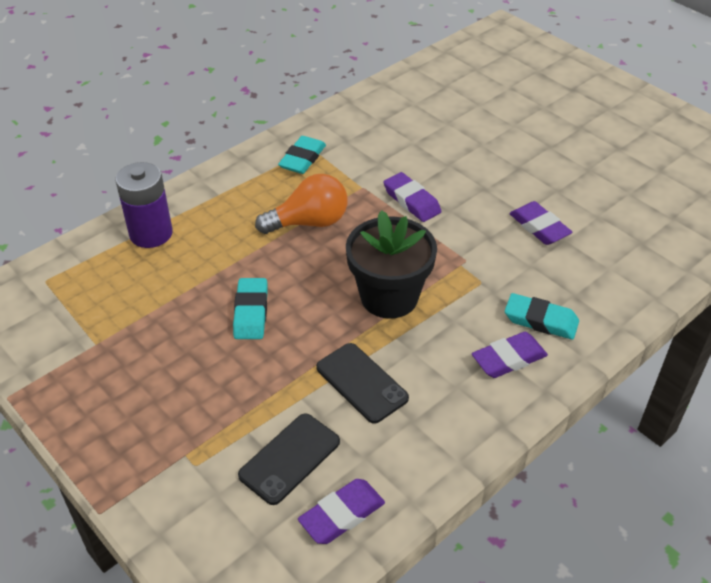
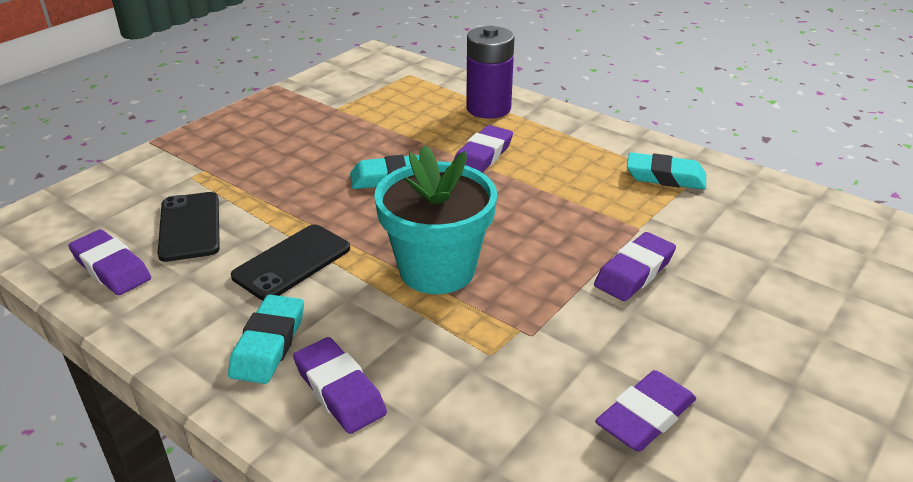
camera: 80 degrees right, 10 degrees down
(235, 250) = (482, 156): none -> purple eraser
(289, 458) = (190, 227): black phone -> black phone turned 45 degrees clockwise
(309, 222) = (549, 196): orange light bulb -> none
(389, 297) = (437, 269): black flower pot -> turquoise flower pot
(540, 320) = (423, 425): turquoise eraser -> turquoise eraser (268, 344)

